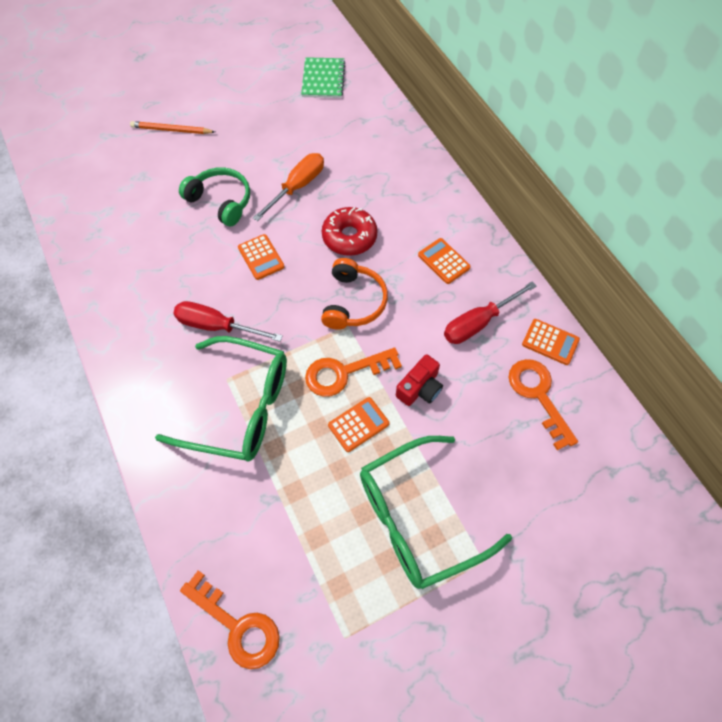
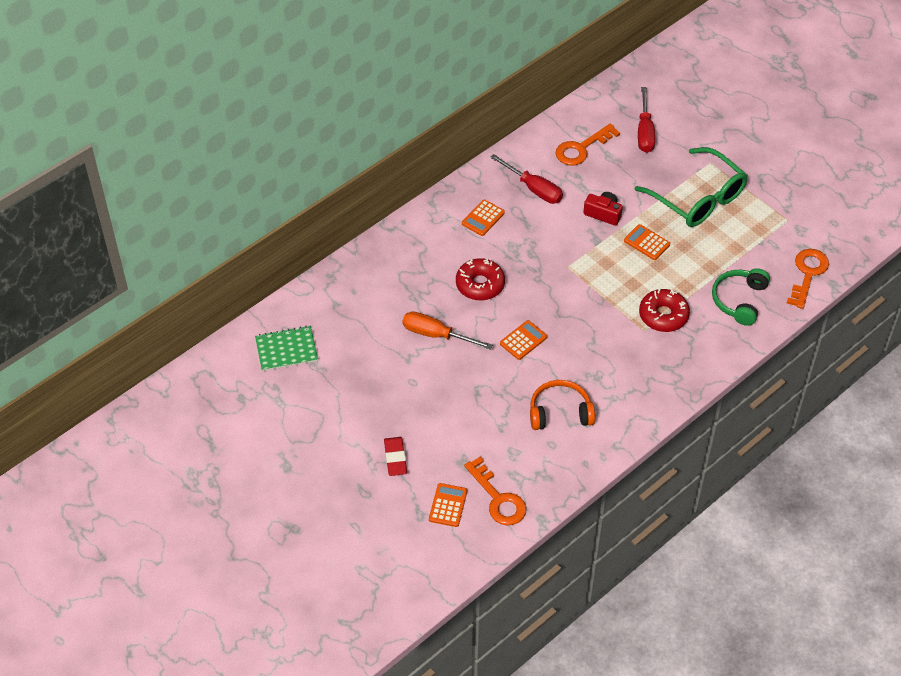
camera: 105 degrees left, 10 degrees down
(171, 130) = (395, 458): orange pencil -> red eraser
(217, 326) = (601, 351): red screwdriver -> red screwdriver (645, 132)
(221, 201) = (472, 388): green headphones -> green headphones (739, 300)
(240, 407) = (663, 315): green glasses -> red donut
(344, 373) = (609, 260): orange key -> orange key (498, 498)
(354, 302) = (544, 267): orange headphones -> orange headphones (560, 412)
(550, 342) = (535, 146): orange calculator -> orange calculator (448, 505)

